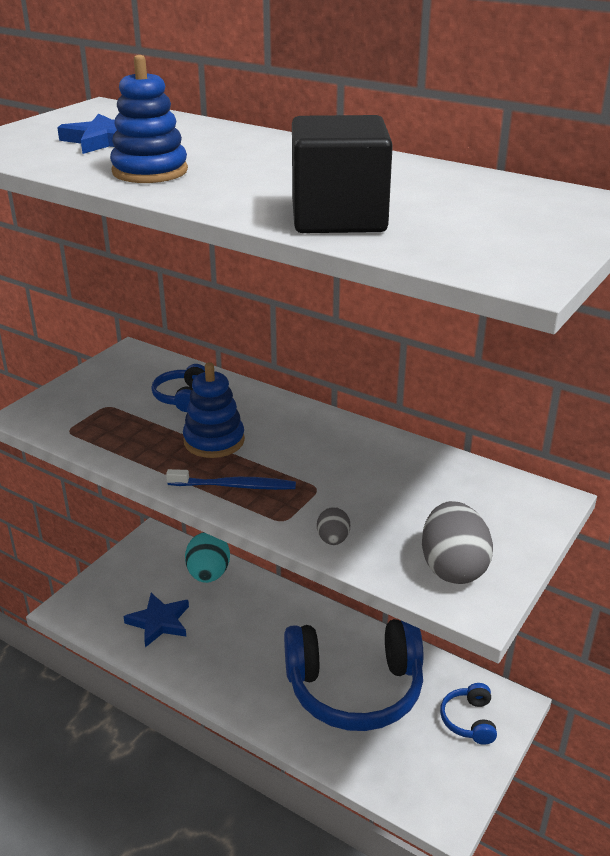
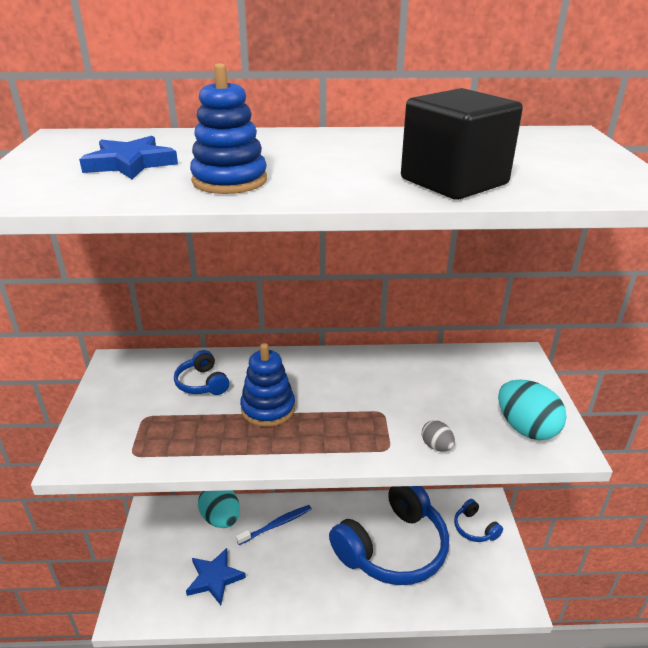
camera: 35 degrees left, 0 degrees up
(235, 486) = (325, 438): blue toothbrush -> blue toothbrush (277, 524)
(453, 567) = (526, 428): grey egg -> turquoise egg

